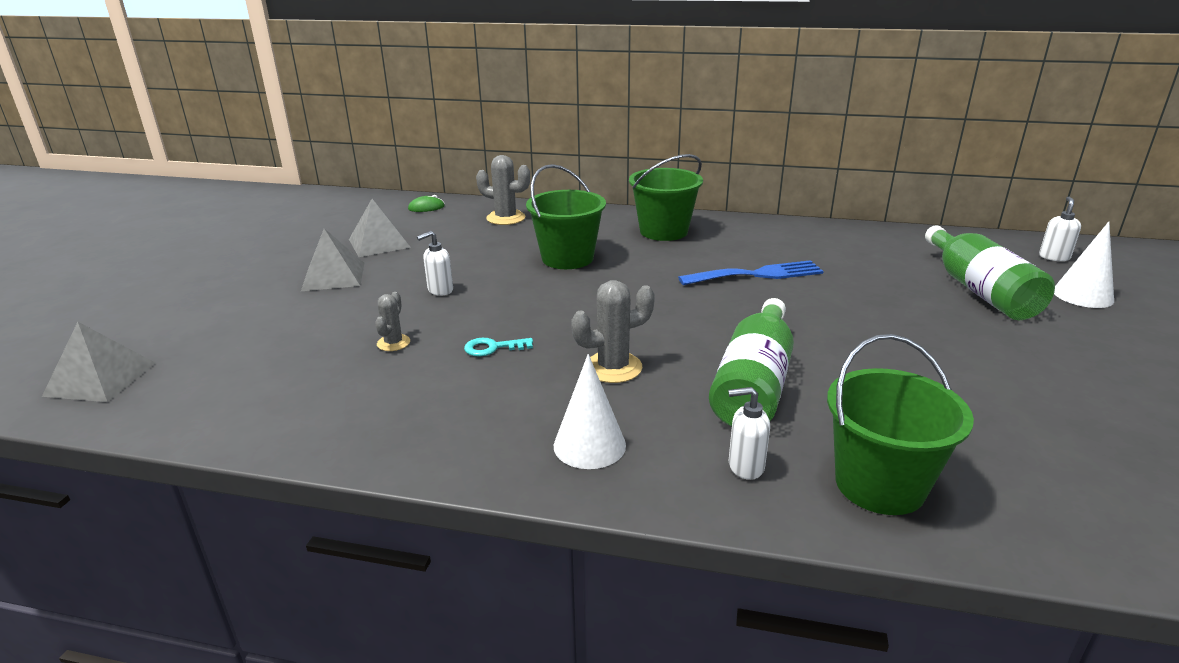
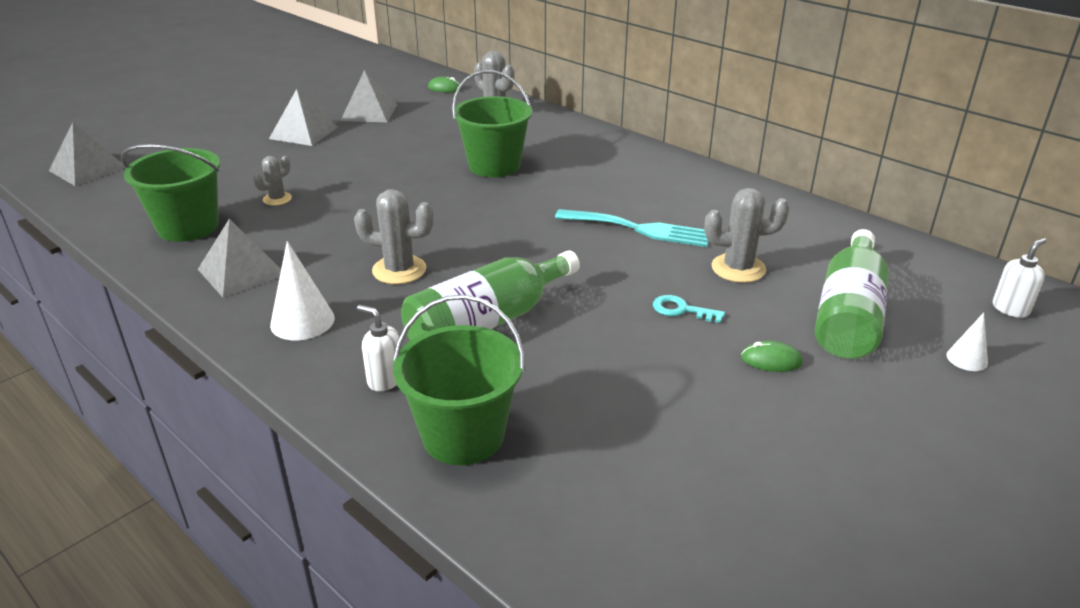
camera: 30 degrees right, 5 degrees up
(440, 290) = (361, 166): white soap dispenser -> none
(455, 422) = (241, 271): none -> grey pyramid
(493, 348) = (336, 225): turquoise key -> turquoise key (681, 310)
(663, 231) = (615, 162): green bucket -> green bucket (188, 227)
(757, 274) = (640, 229): blue fork -> turquoise fork
(866, 282) = (738, 268): none -> grey cactus
(985, 337) = (771, 360): none -> green mouse
(1082, 295) = (967, 359): white cone -> white cone, size x0.58

